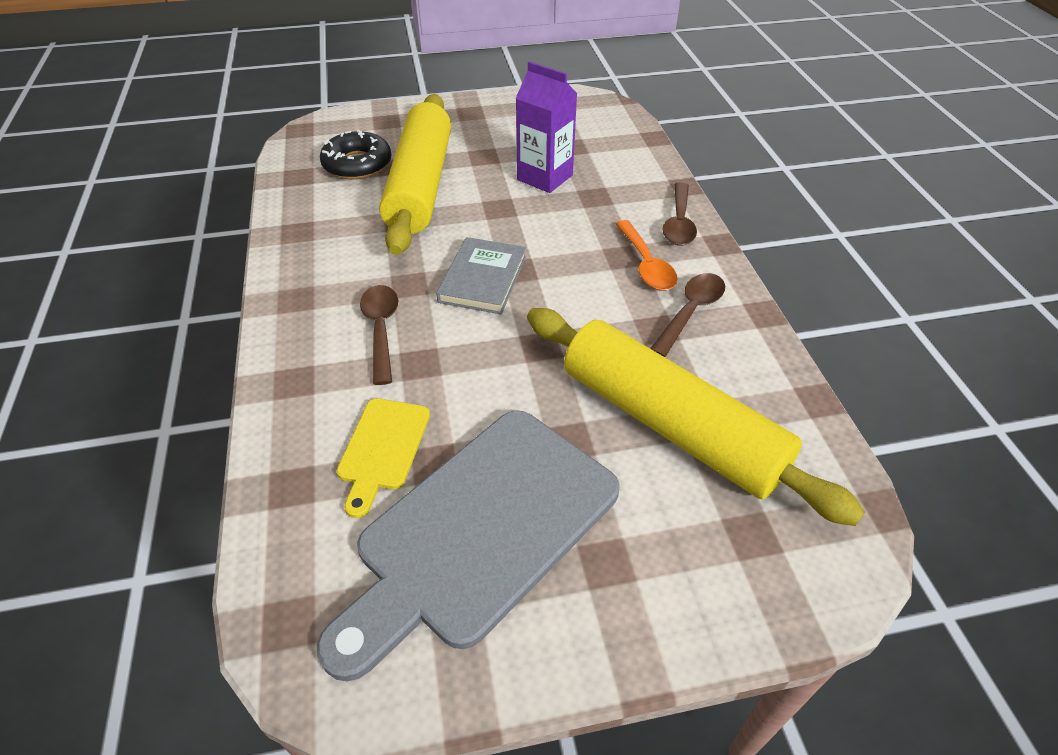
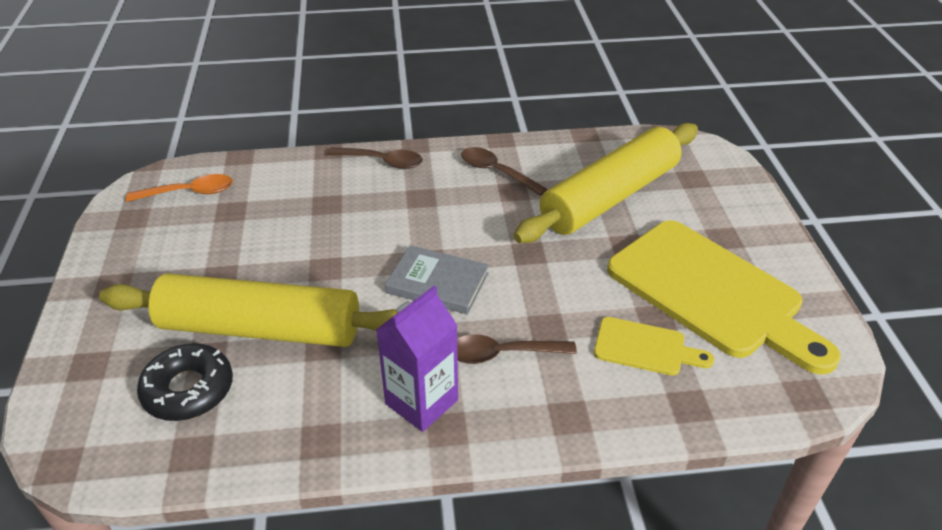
camera: 85 degrees left, 5 degrees down
(479, 530) = (711, 293): grey cutting board -> yellow cutting board
(545, 177) = (281, 233): purple carton -> purple carton (421, 402)
(646, 265) = (435, 186): orange spoon -> orange spoon (189, 193)

